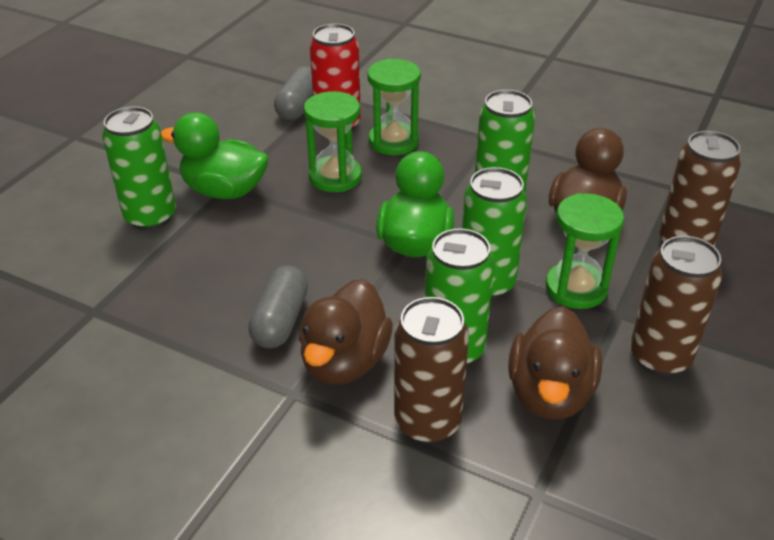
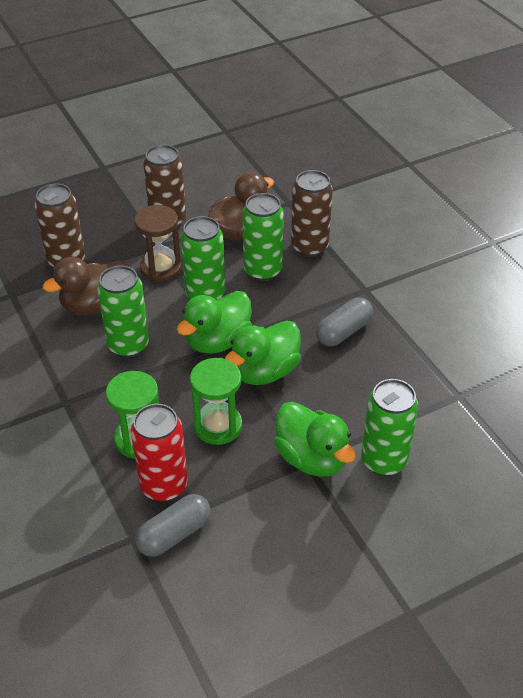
camera: 145 degrees left, 5 degrees up
(335, 238) = (265, 371): none -> green duck
(345, 361) = (325, 292): brown duck -> none
(576, 288) = (161, 268): green hourglass -> brown hourglass

